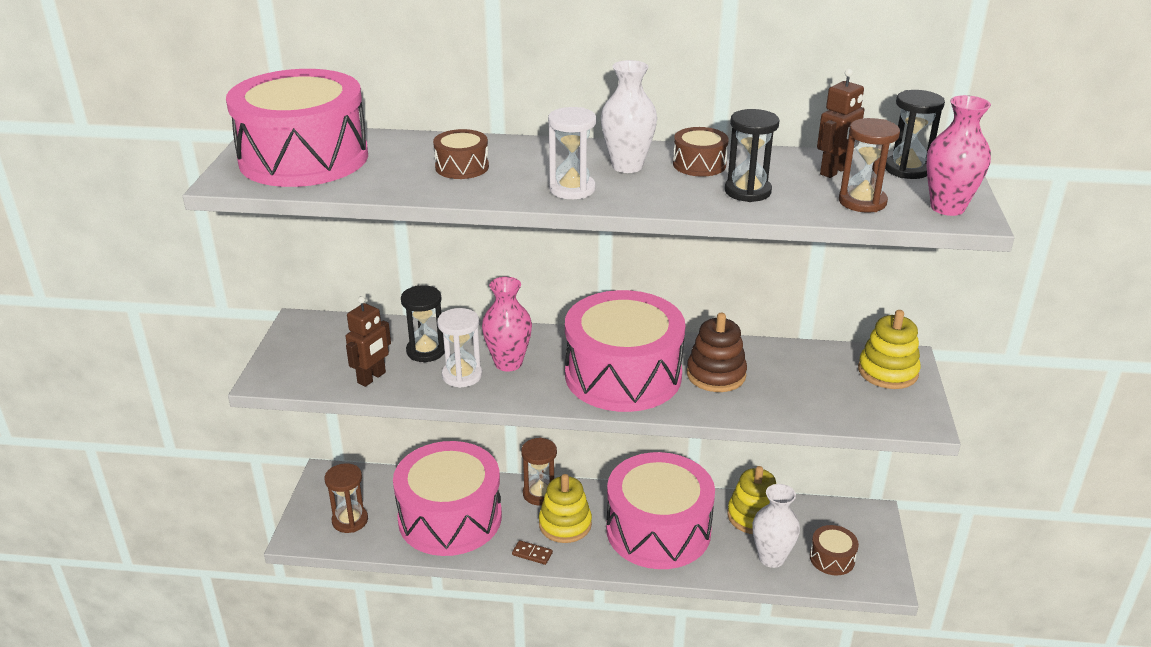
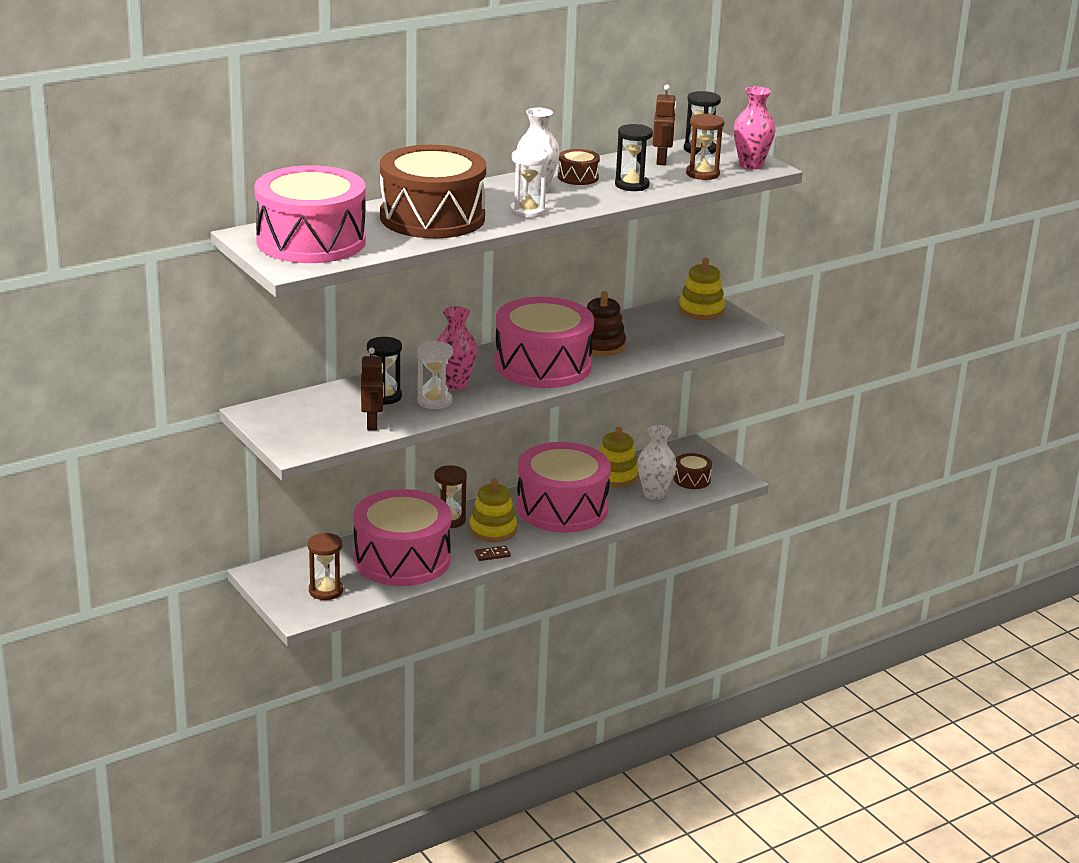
camera: 40 degrees left, 5 degrees down
(462, 167) = (432, 217): brown drum -> brown drum, size x2.42

